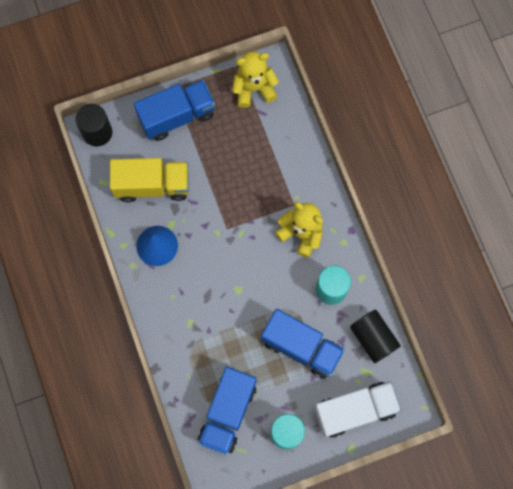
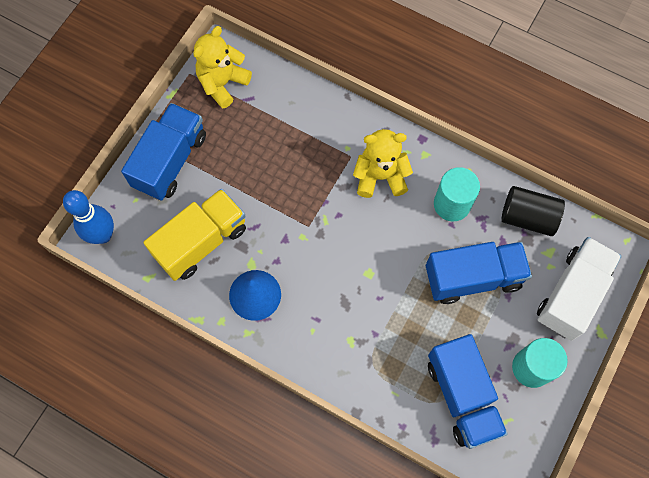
camera: 40 degrees left, 5 degrees down
(97, 132) = (103, 235): black cylinder -> blue bowling pin

